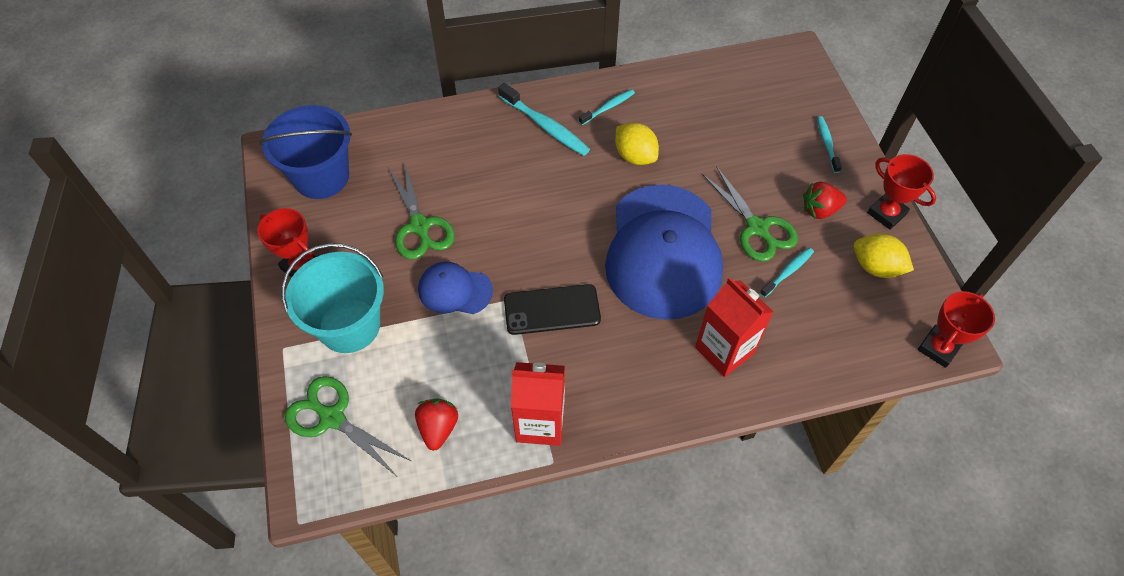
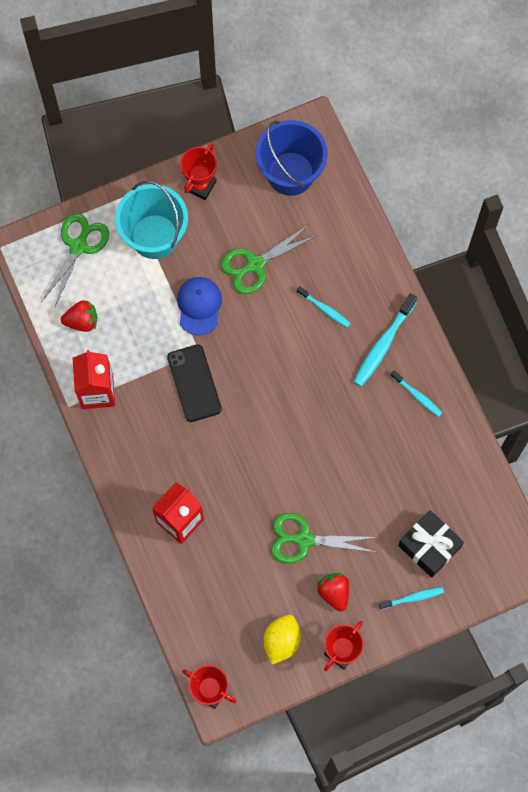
camera: 80 degrees right, 15 degrees up
(635, 156) = (364, 427): yellow lemon -> none
(663, 251) = (265, 463): blue cap -> none
(757, 228) = (304, 539): green scissors -> green scissors turned 45 degrees clockwise
(772, 122) = (429, 546): none -> black gift
(788, 272) = (263, 567): turquoise toothbrush -> turquoise toothbrush (324, 309)

